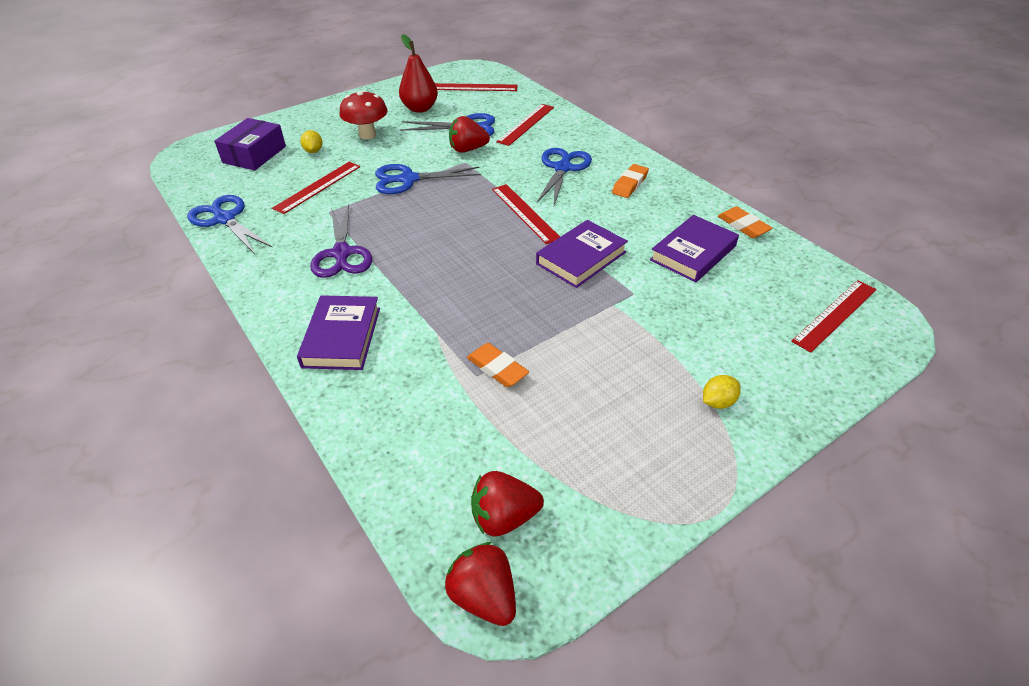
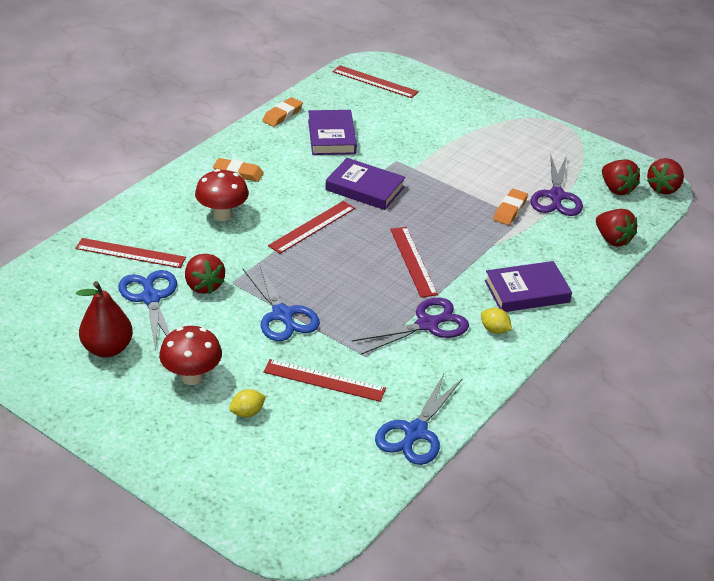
camera: 110 degrees left, 5 degrees down
(254, 154) = (274, 466): purple box -> none
(388, 460) = (613, 239): none -> red strawberry
(475, 87) = (33, 312): red ruler -> red ruler (413, 261)
(511, 429) = (556, 196): none -> purple scissors
(562, 168) = (222, 215): blue scissors -> red mushroom
(693, 253) = (331, 137): purple book -> purple book turned 60 degrees clockwise
(717, 402) = (483, 124): yellow lemon -> yellow lemon (494, 330)

